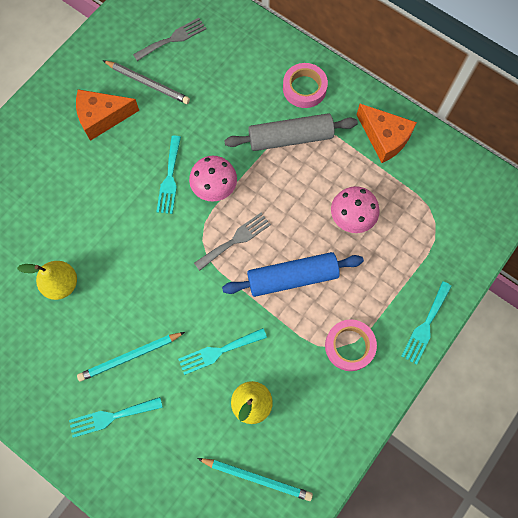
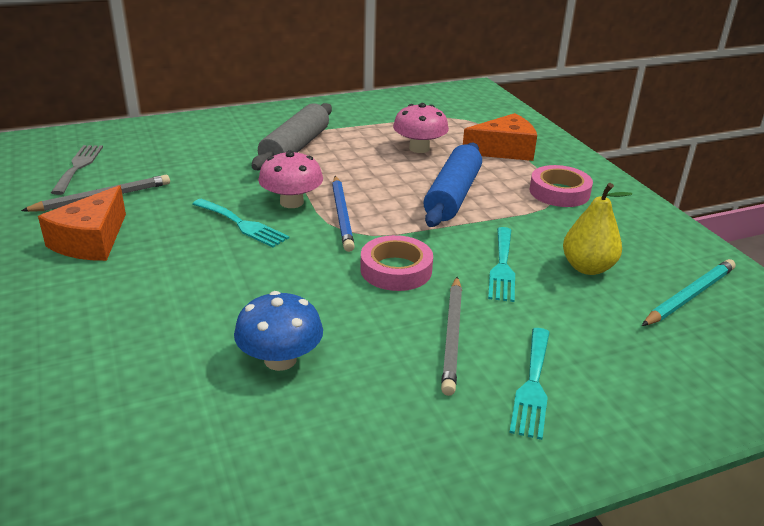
camera: 60 degrees left, 40 degrees down
(61, 284) = (280, 359): yellow pear -> blue mushroom
(130, 356) = (452, 336): turquoise pencil -> grey pencil
(218, 225) = (342, 215): none -> blue pencil
(235, 240) = (372, 211): grey fork -> none
(304, 88) = (253, 126): pink tape -> pink tape (396, 270)
(384, 138) = (357, 112): orange cheese -> orange cheese (504, 150)
(425, 325) = (567, 153): turquoise fork -> none

